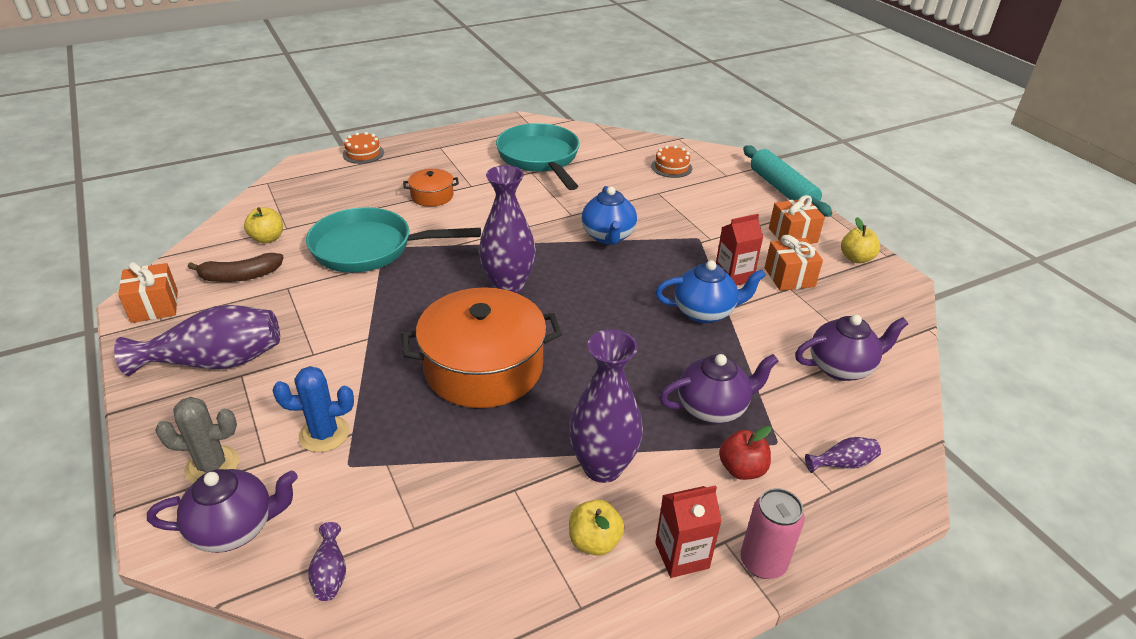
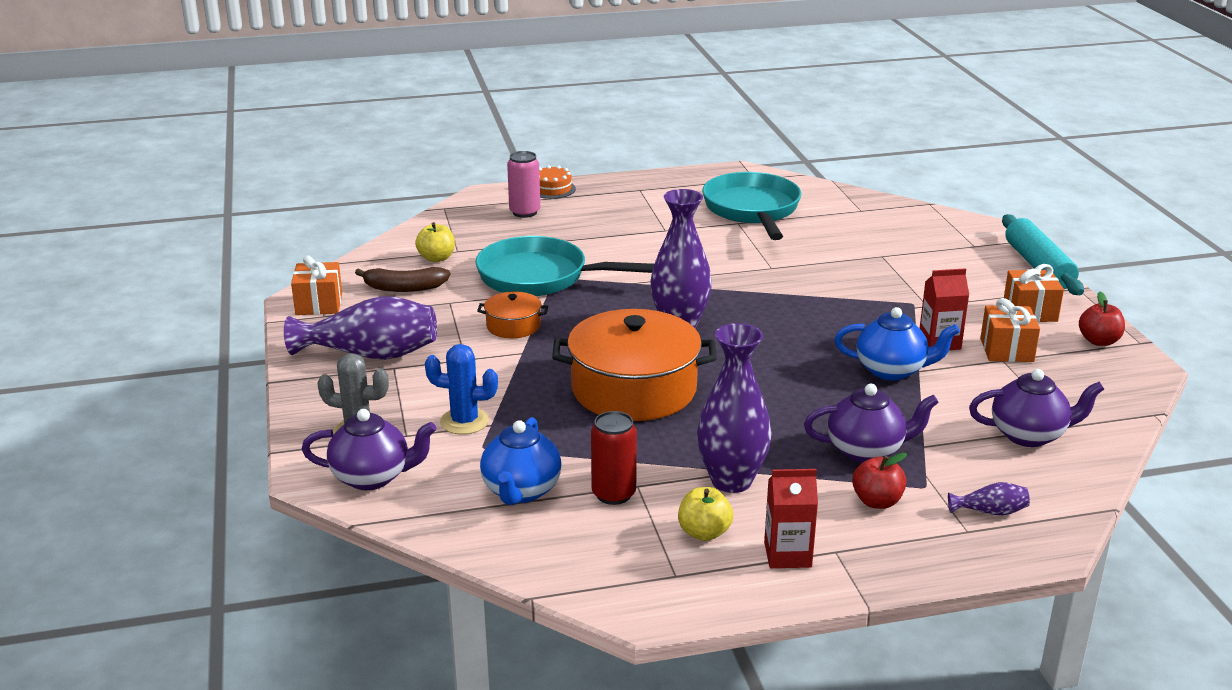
camera: 15 degrees right, 10 degrees down
(330, 573) = (451, 519): purple vase -> none
(432, 196) = (619, 236): orange pot -> orange pot (513, 326)
(493, 505) = (613, 494): none -> red can
(608, 236) = (806, 291): blue teapot -> blue teapot (521, 491)
(671, 167) = (908, 232): orange cake -> none
(763, 562) = (868, 571): pink can -> pink can (525, 212)
(856, 258) = (1099, 341): yellow apple -> red apple

